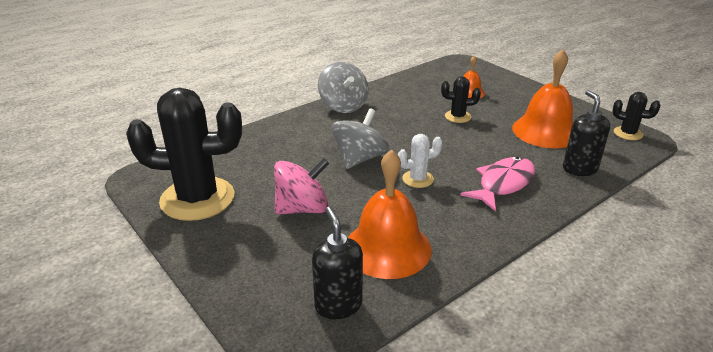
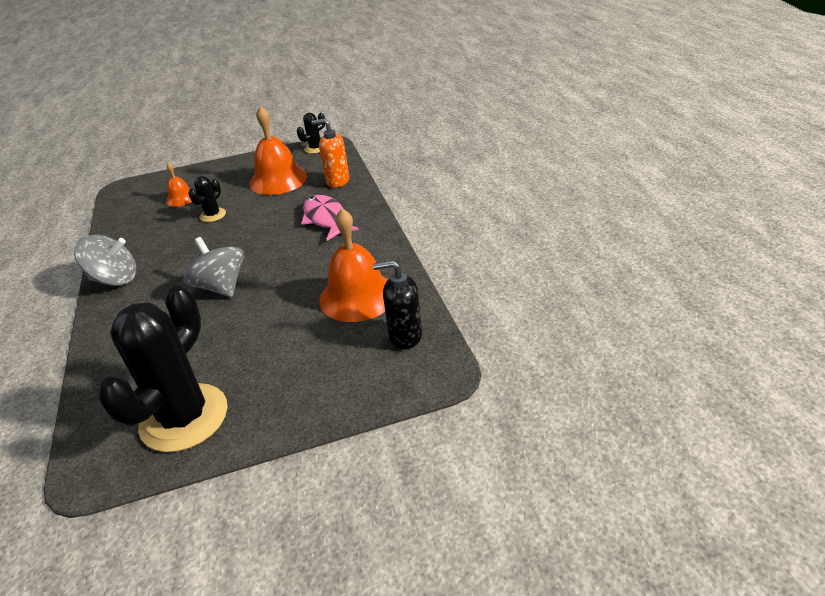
camera: 65 degrees left, 5 degrees up
(302, 208) = (267, 338): pink spinning top -> none
(418, 179) = (282, 259): white cactus -> none
(579, 169) = (337, 181): black soap dispenser -> orange soap dispenser

